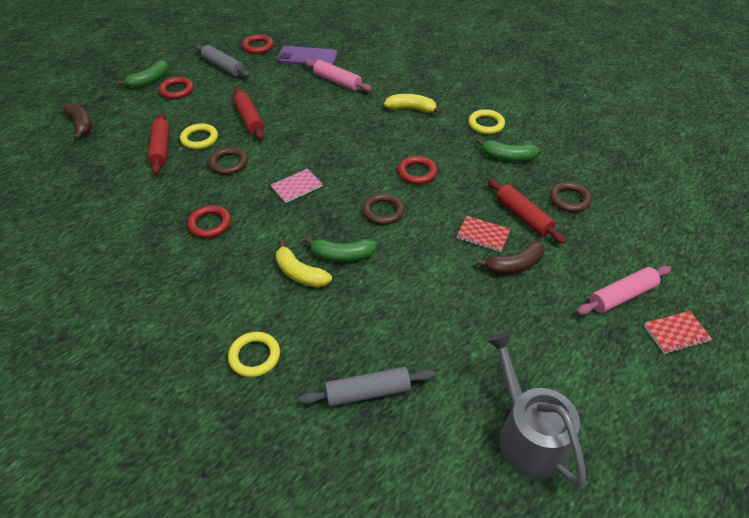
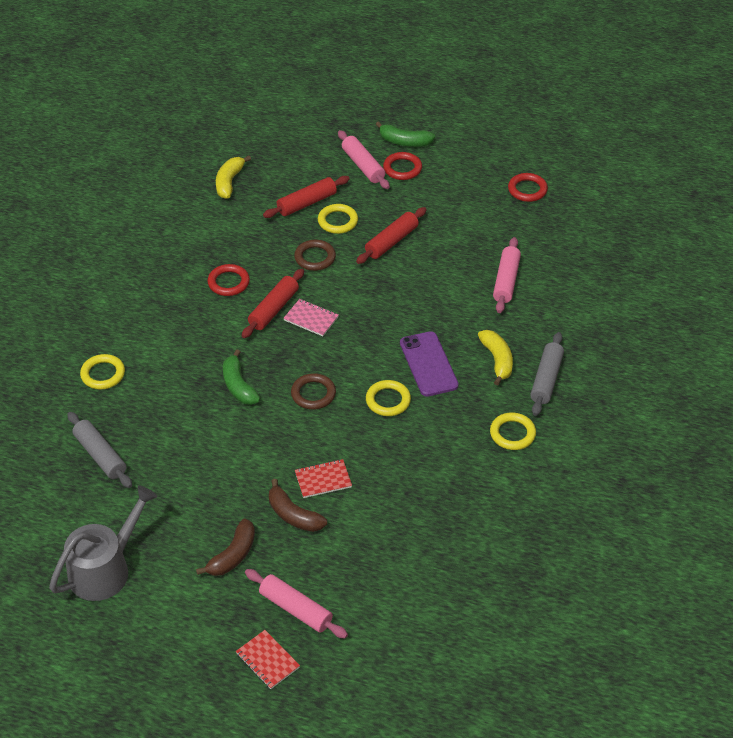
camera: 65 degrees right, 0 degrees up
(81, 125) = (306, 135): brown banana -> brown banana (233, 555)
(152, 107) = (363, 166): none -> pink rolling pin
(223, 67) = (467, 181): grey rolling pin -> grey rolling pin (546, 379)
(300, 273) = (202, 366): yellow banana -> yellow banana (229, 182)
(307, 57) = (537, 237): purple phone -> purple phone (428, 364)
(417, 172) = (388, 400): red ring -> yellow ring
(483, 235) = (323, 480): red notebook -> red notebook turned 75 degrees clockwise
(507, 157) = (462, 468): green banana -> none
(523, 216) = (369, 505): red rolling pin -> red rolling pin (273, 309)
(569, 199) = (420, 539): brown ring -> none

